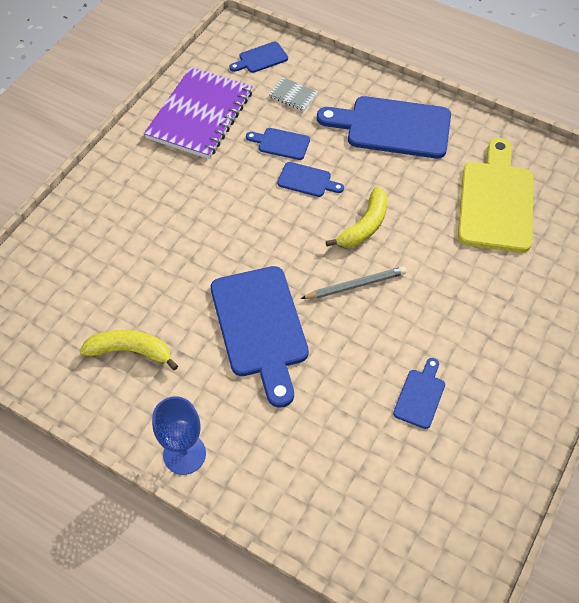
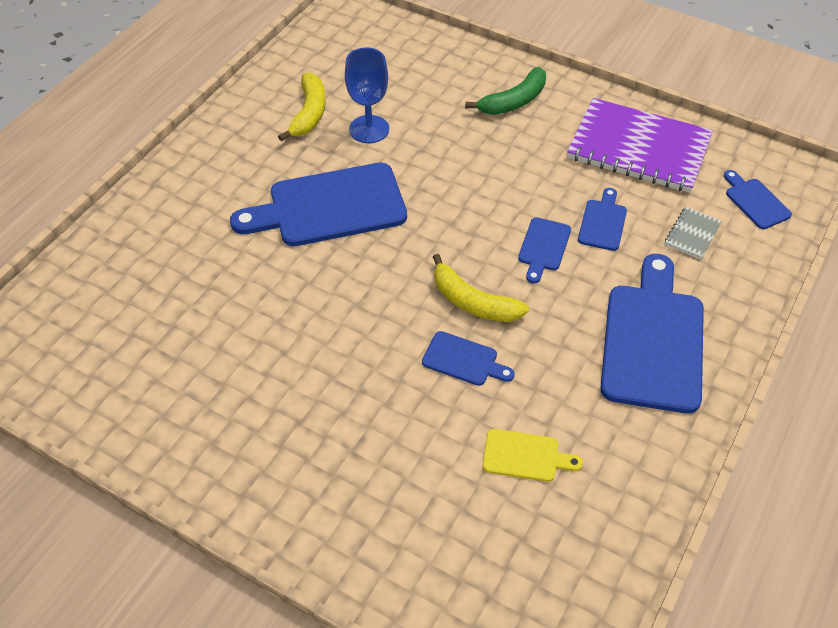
camera: 90 degrees right, 5 degrees down
(133, 190) = (514, 101): none -> green banana
(184, 454) = (192, 155): blue goblet -> blue goblet (369, 129)
(355, 285) = (382, 290): grey pencil -> none
(420, 395) = (226, 344): blue cutting board -> blue cutting board (463, 360)
(496, 201) = (525, 456): yellow cutting board -> yellow cutting board, size x0.47

